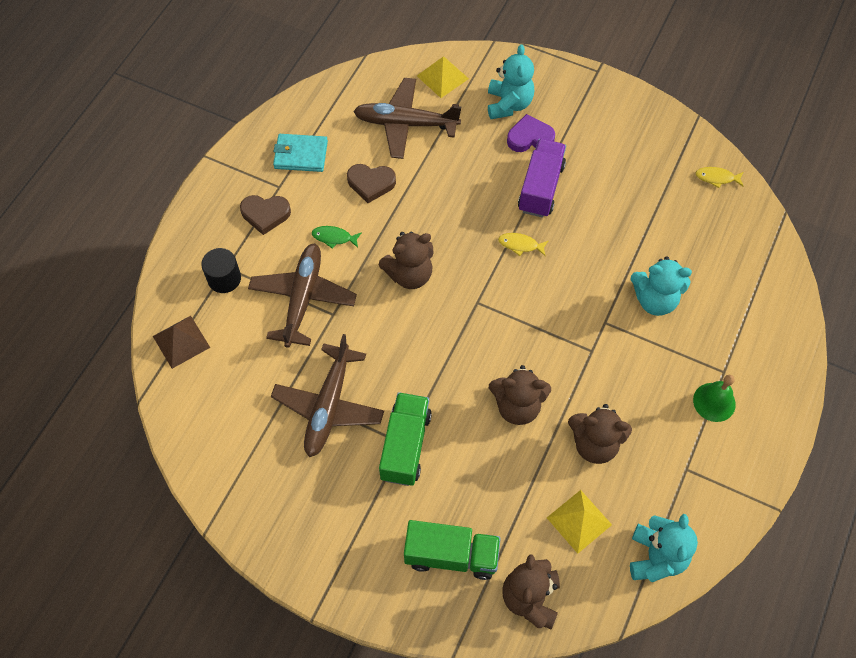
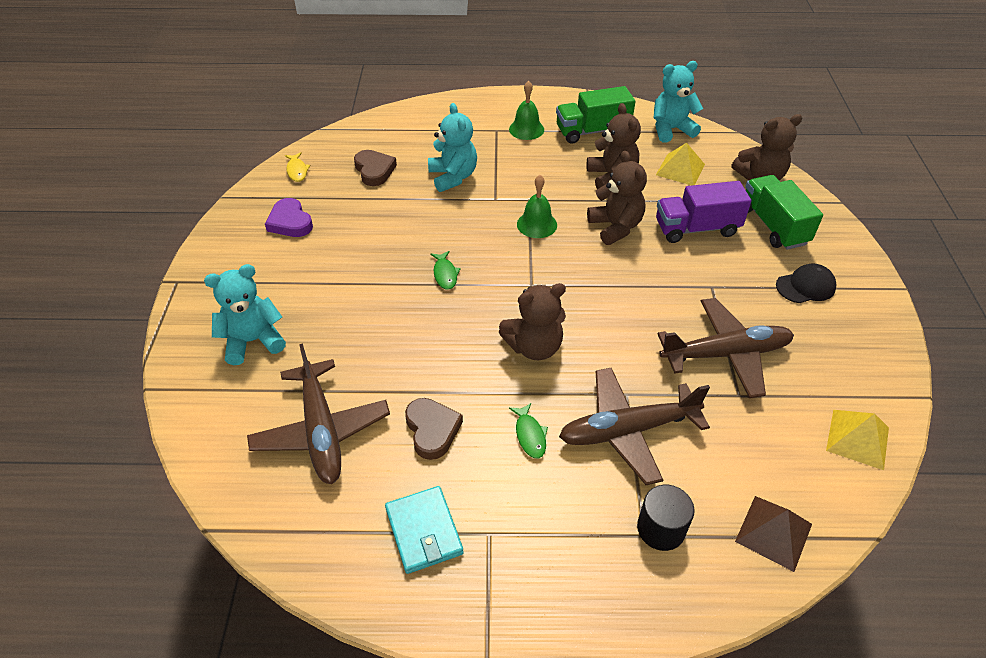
camera: 115 degrees left, 15 degrees down
(265, 214) = (541, 528): brown heart -> brown heart (374, 170)
(362, 525) = (805, 286): none -> black cap
(405, 446) = (713, 284): green truck -> green truck (592, 131)
(409, 274) = (534, 347): brown teddy bear -> brown teddy bear turned 120 degrees clockwise
(442, 77) = (226, 420): yellow pyramid -> yellow pyramid (857, 438)
(520, 245) = (445, 274): yellow fish -> green fish
(529, 137) = (298, 308): purple heart -> purple heart (290, 222)
(541, 188) = (365, 280): purple truck -> purple truck (696, 228)
(552, 341) = (537, 224): none -> green bell

